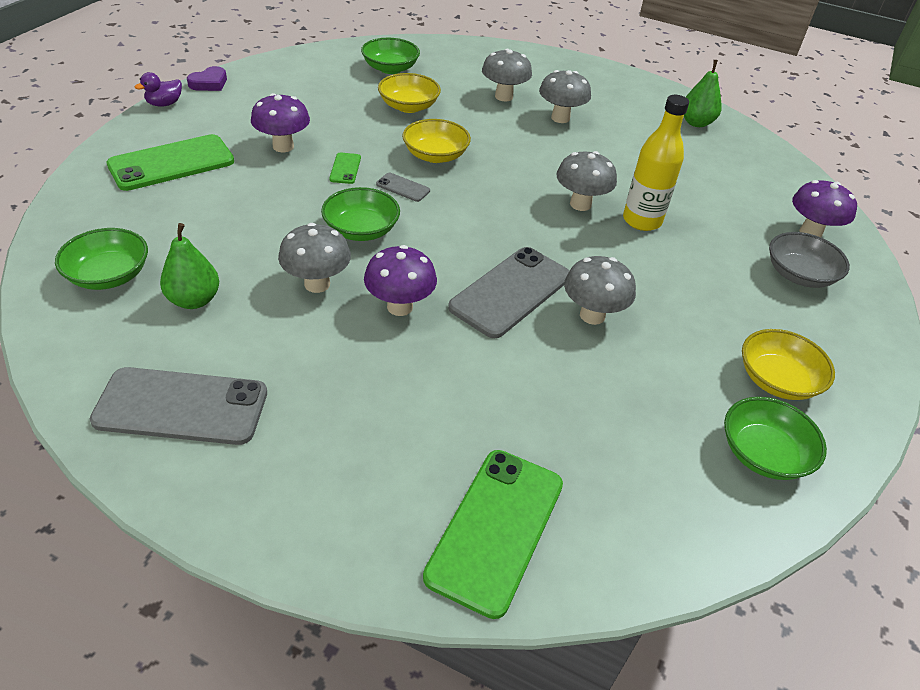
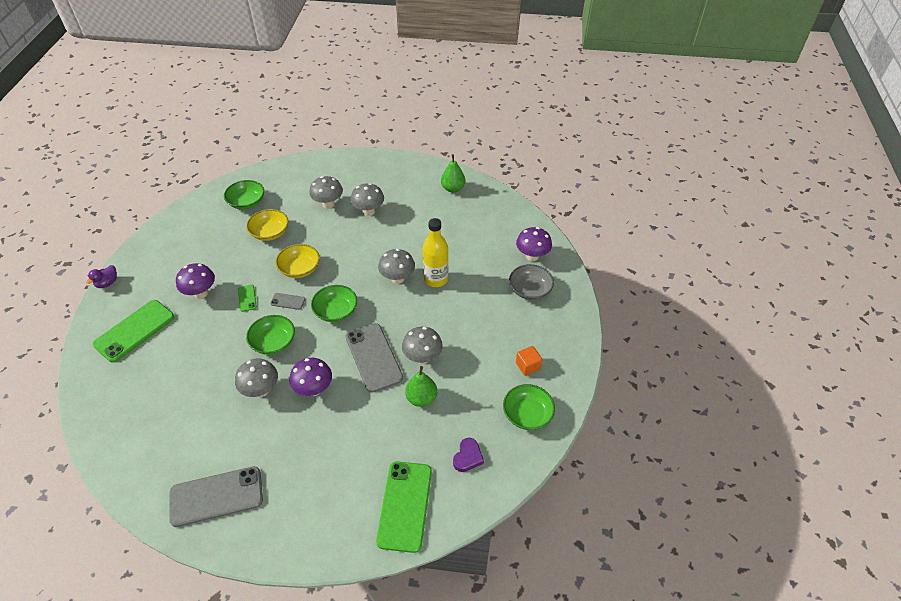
camera: 15 degrees left, 5 degrees up
(109, 275) = (135, 427): green bowl -> green bowl (336, 311)
(194, 300) = (193, 426): green pear -> green pear (421, 398)
(209, 83) = (130, 255): purple heart -> purple heart (468, 457)
(511, 292) = (374, 357): grey phone -> grey phone turned 45 degrees counterclockwise
(777, 380) = (527, 366): yellow bowl -> orange cube

